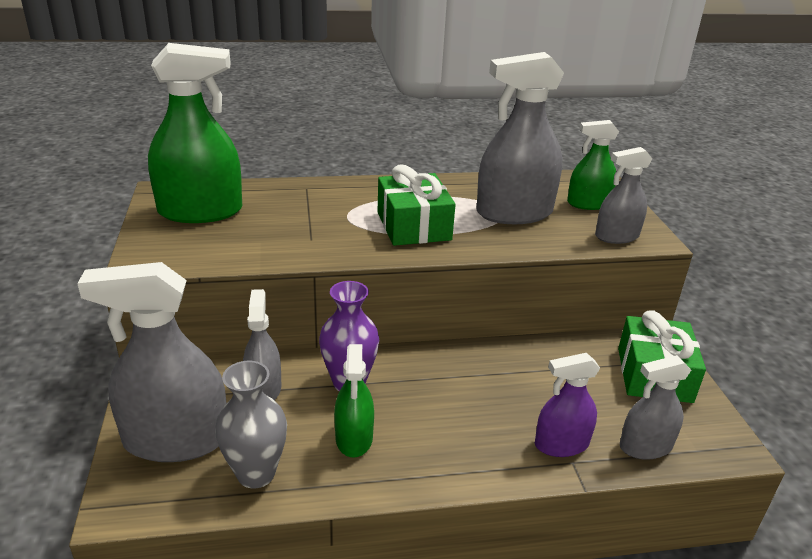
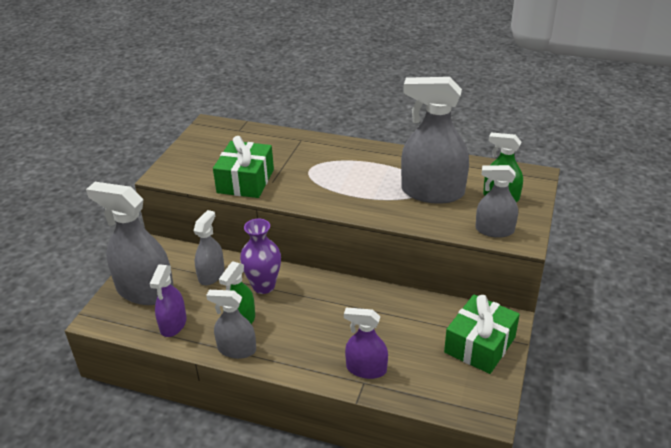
camera: 30 degrees right, 5 degrees up
(200, 211) = (220, 145): green spray bottle -> none
(256, 473) = (173, 324): grey vase -> purple spray bottle
(413, 226) = (348, 187): green gift -> green gift (245, 181)
(645, 446) = (423, 390): grey spray bottle -> grey spray bottle (237, 349)

